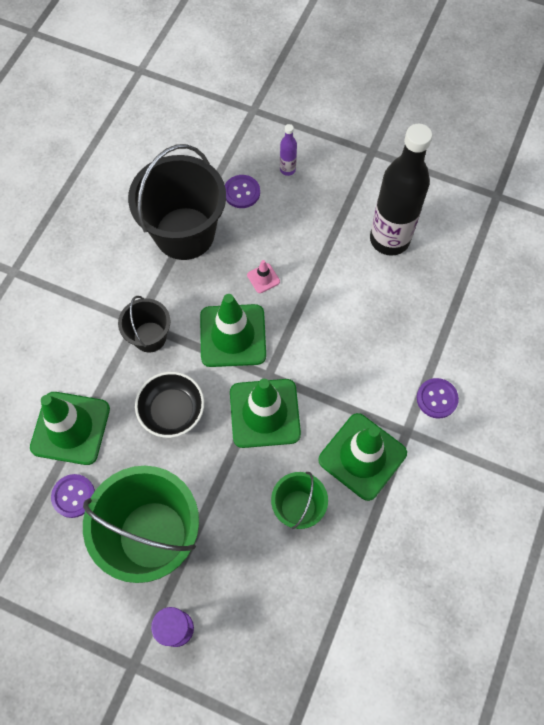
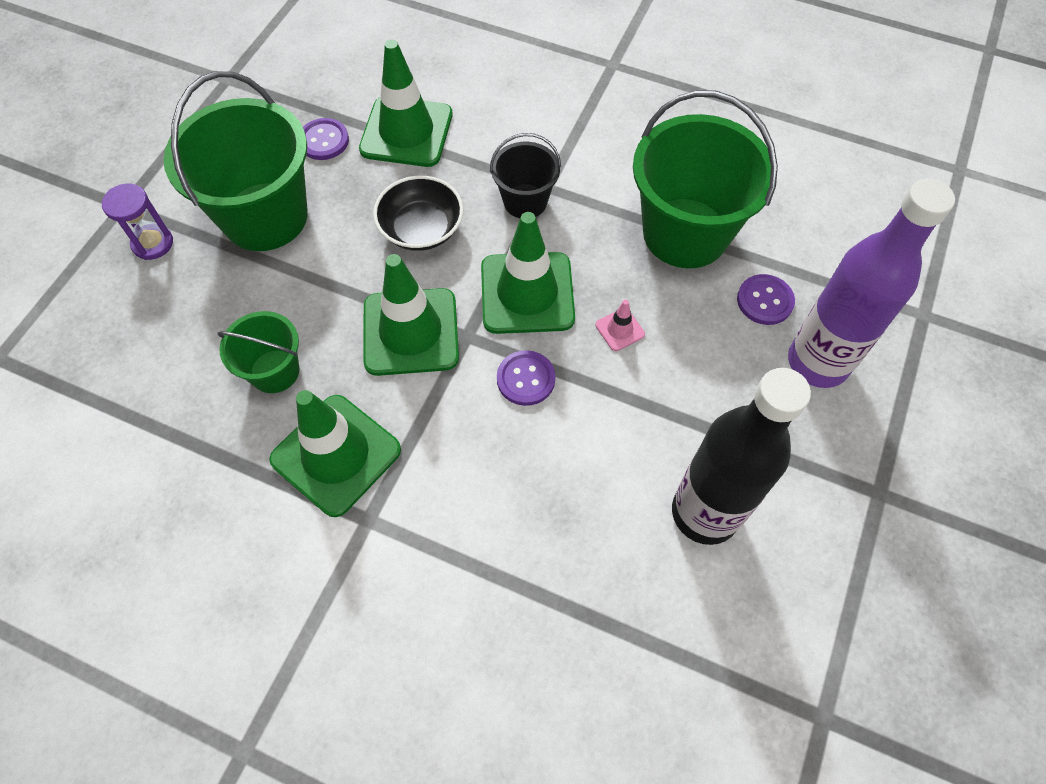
camera: 90 degrees right, 5 degrees down
(184, 233) = (685, 233): black bucket -> green bucket
(287, 169) = (817, 362): purple bottle -> purple bottle, size x2.44
(437, 398) = (418, 570): purple button -> purple button (526, 379)

